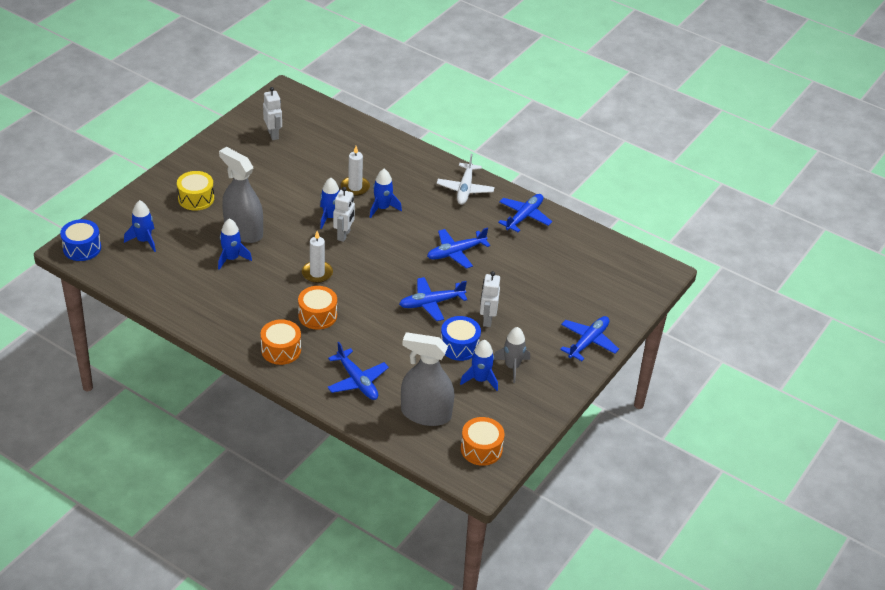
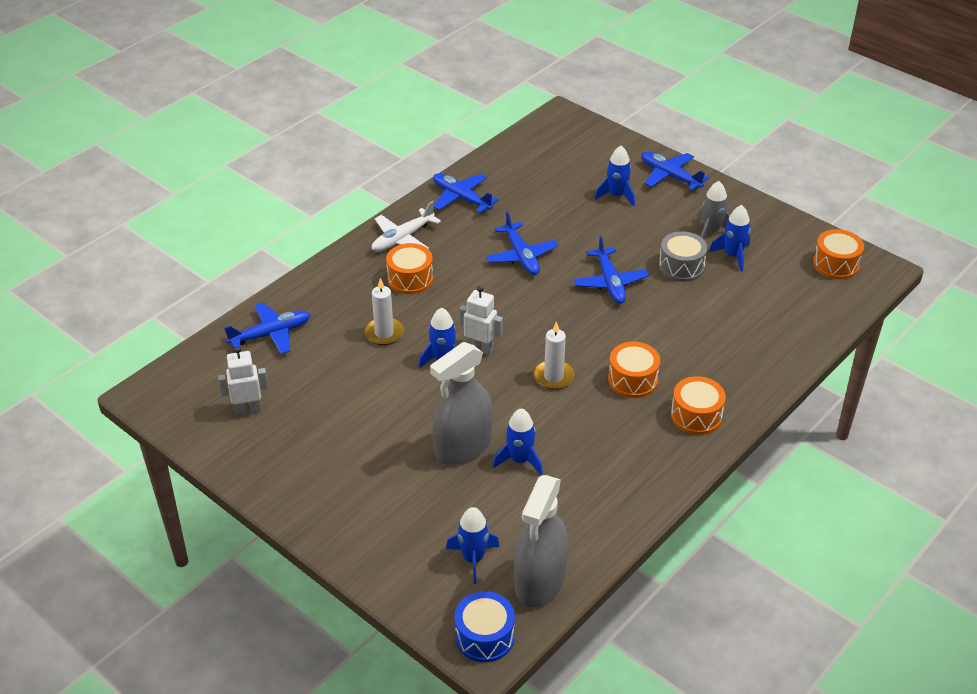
camera: 80 degrees left, 0 degrees up
(196, 198) = (383, 498): yellow drum -> none
(357, 381) = (744, 351): blue plane -> blue plane (270, 334)
(382, 208) = (430, 311): blue rocket -> blue rocket (616, 195)
(417, 196) = (410, 278): none -> orange drum
(426, 414) = (790, 300): grey spray bottle -> grey spray bottle (540, 581)
(459, 346) = (681, 266): blue drum -> grey drum
(465, 189) = (403, 238): white plane -> white plane turned 120 degrees clockwise
(487, 320) = (637, 242): white robot -> none

